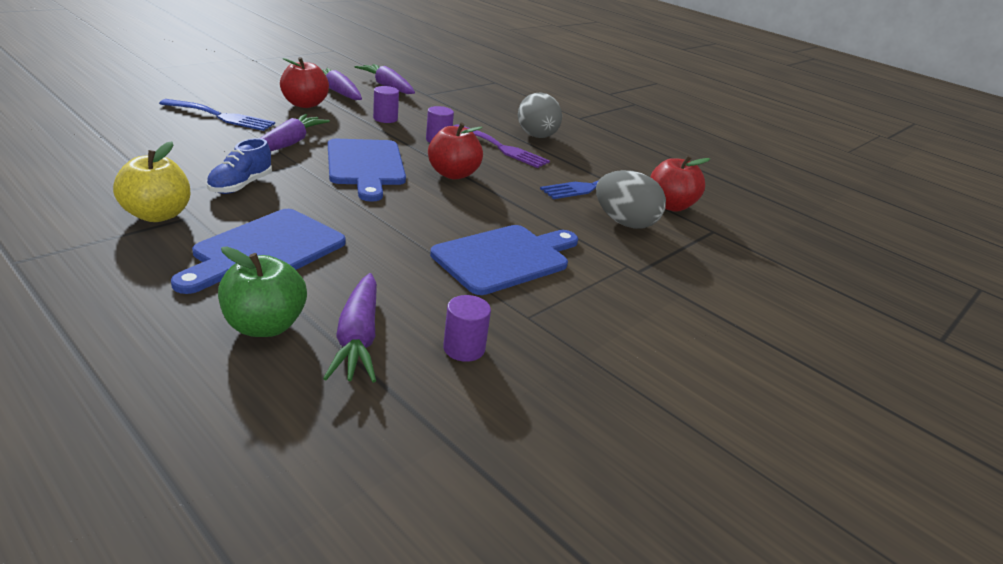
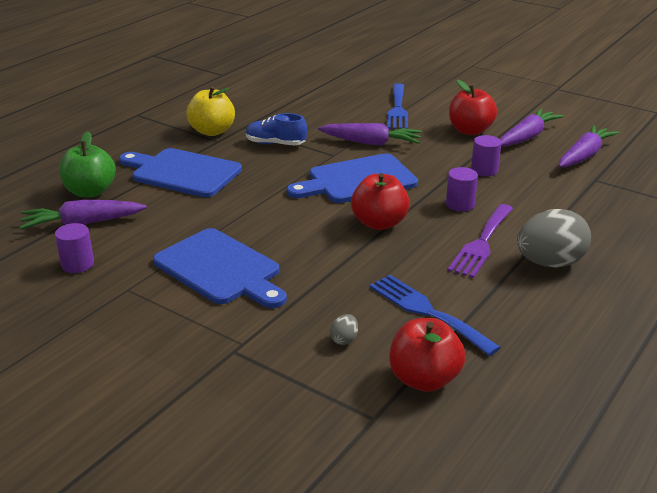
camera: 85 degrees right, 0 degrees up
(624, 223) = (344, 339): grey egg -> grey egg, size x0.41

